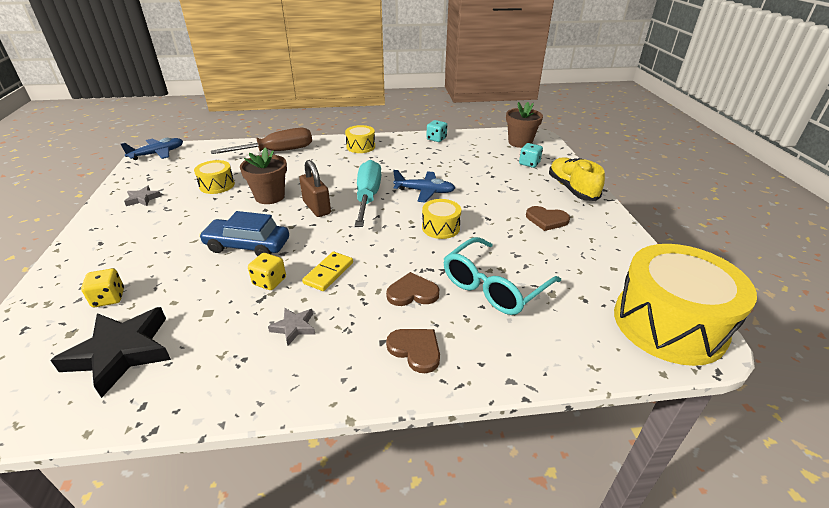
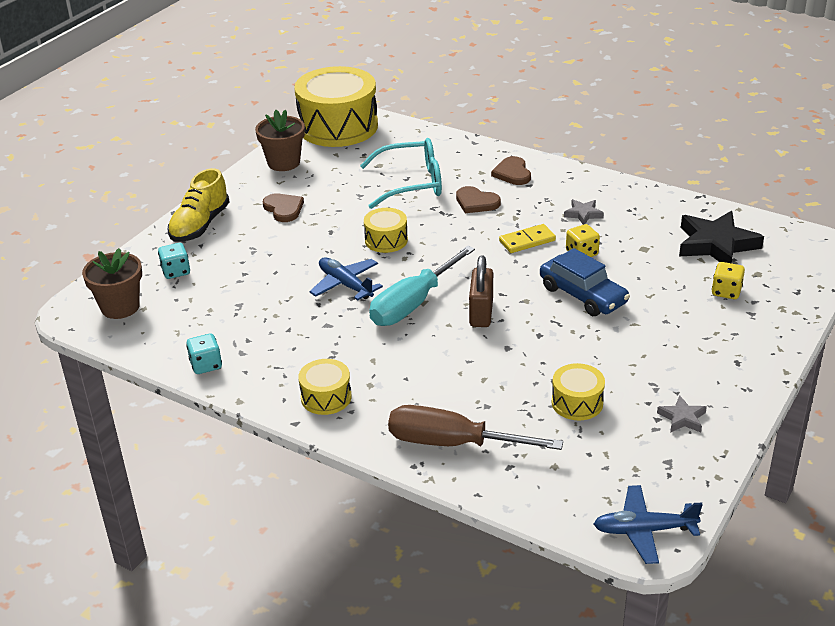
camera: 140 degrees left, 0 degrees up
(270, 196) = (522, 352): brown flower pot -> brown flower pot (284, 163)

